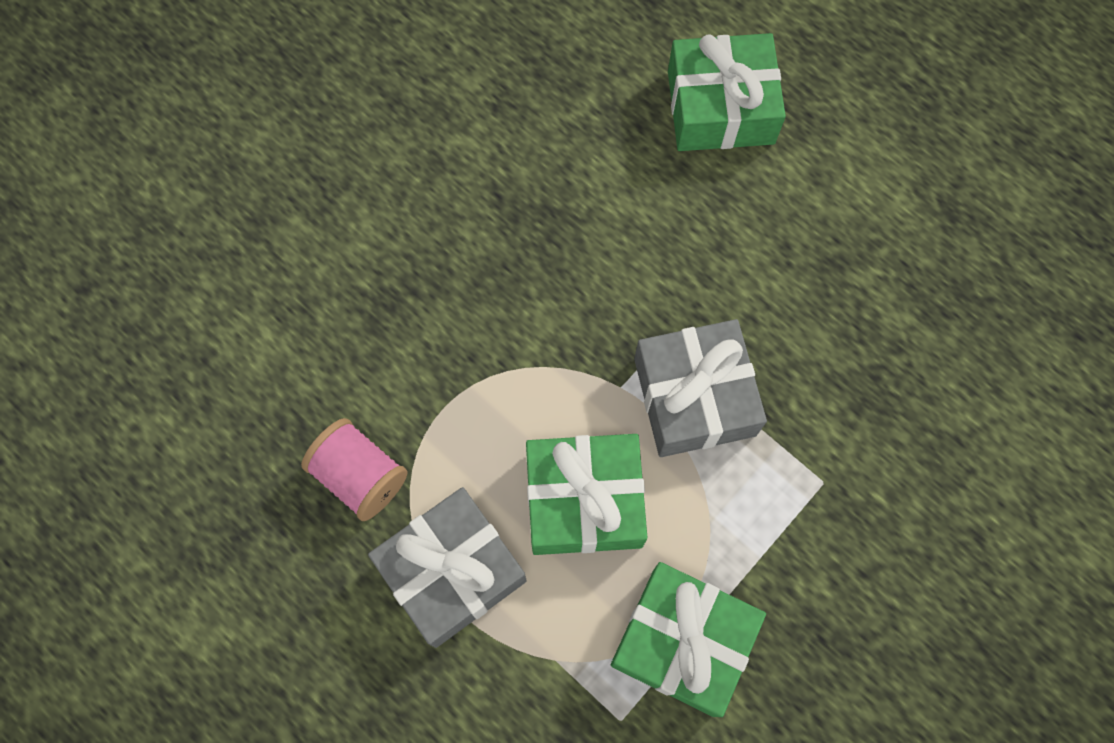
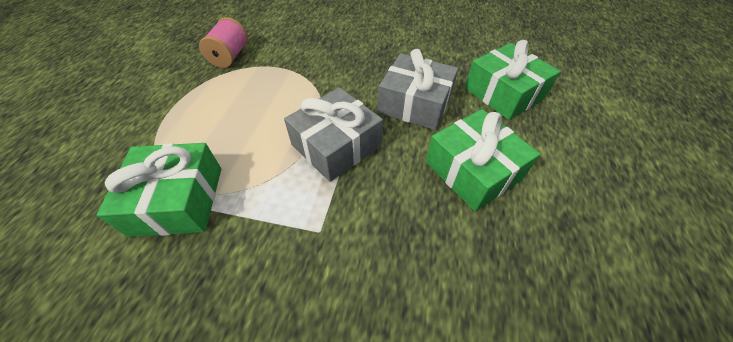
camera: 60 degrees right, 20 degrees down
(452, 571) = (193, 96): grey gift -> grey gift (415, 104)
(584, 500) = (251, 126): green gift -> green gift (473, 170)

